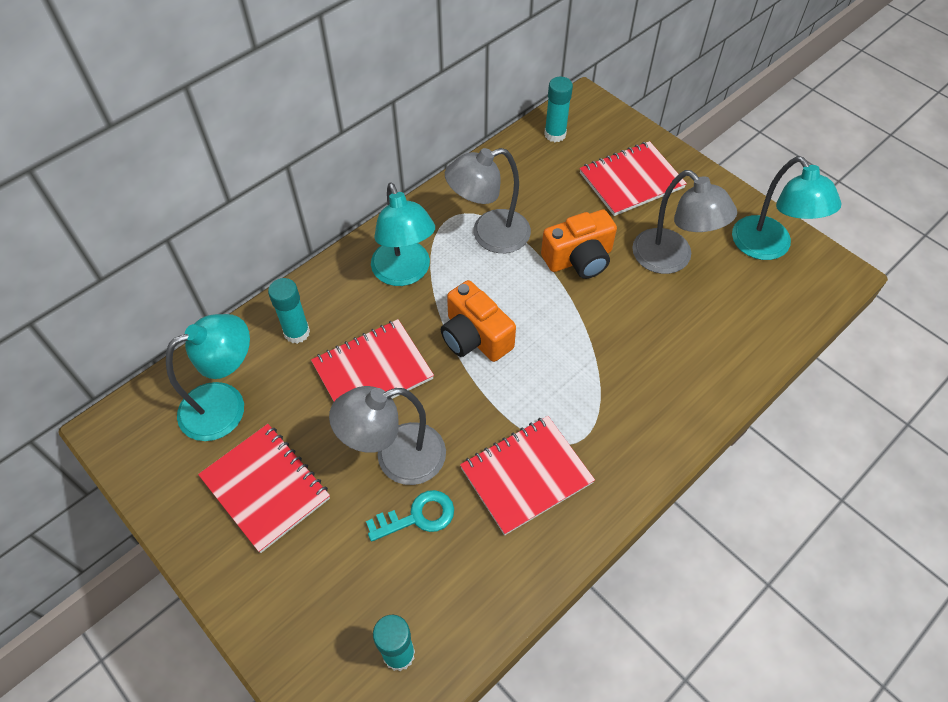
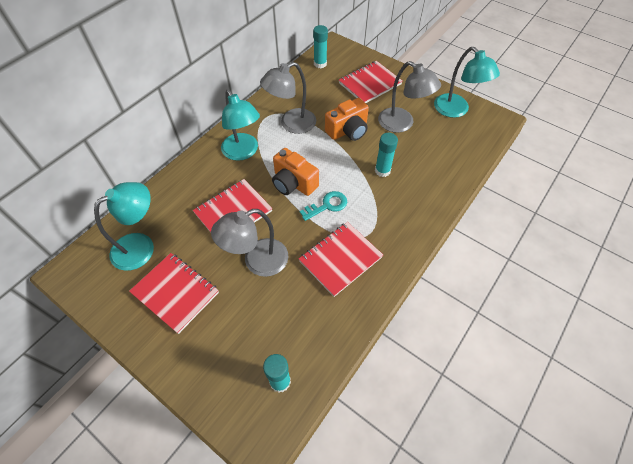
camera: 10 degrees left, 0 degrees up
(297, 332) = (181, 196): turquoise glue stick -> turquoise glue stick (382, 171)
(418, 516) = (277, 294): turquoise key -> turquoise key (327, 205)

